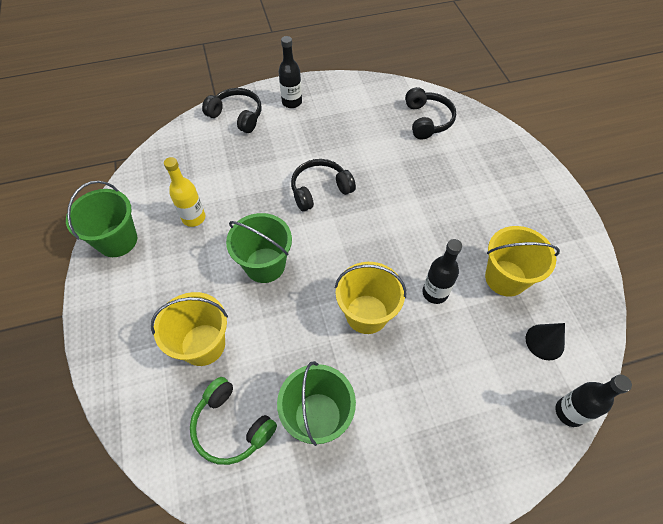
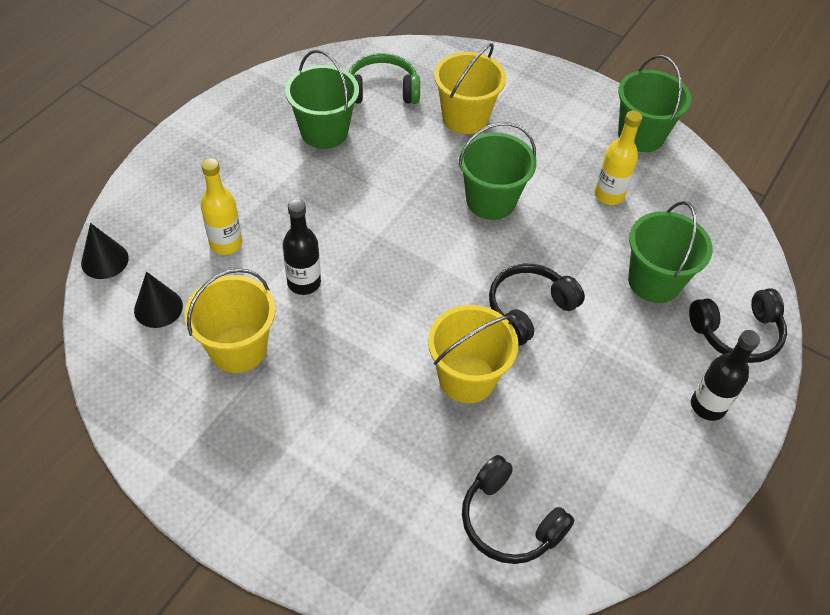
camera: 135 degrees right, 5 degrees down
(239, 160) = (654, 281): none -> green bucket
(320, 190) = (529, 309): black headphones -> black headphones turned 150 degrees counterclockwise
(366, 314) = (354, 222): yellow bucket -> yellow bucket (467, 378)
(468, 361) = (226, 243): none -> yellow bottle
(569, 412) = (105, 260): black bottle -> black cone

